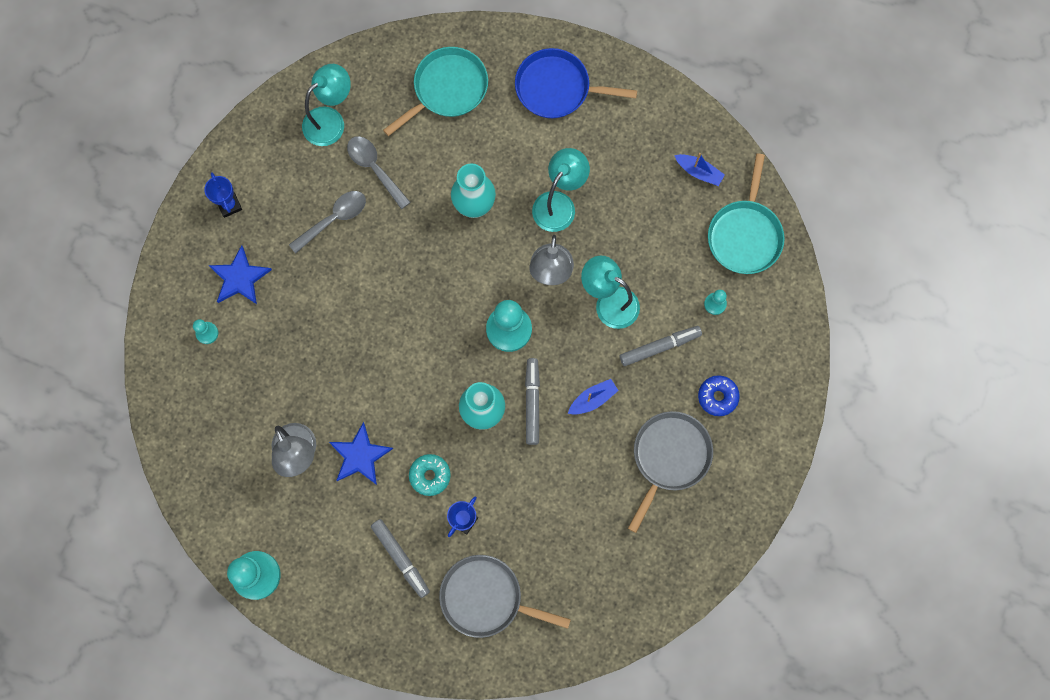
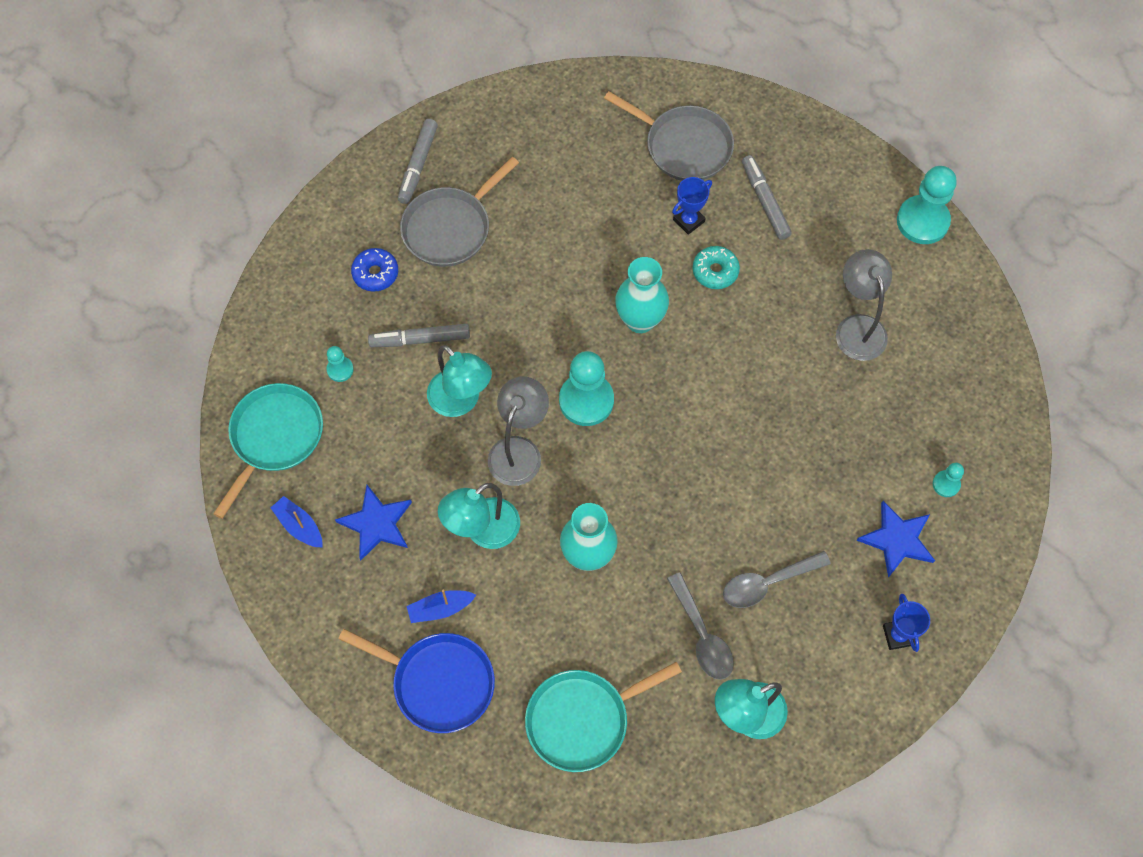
camera: 165 degrees left, 10 degrees down
(360, 456) = (788, 309): blue star -> blue star (377, 523)
(532, 402) = (582, 317): grey marker -> grey marker (418, 165)
(592, 399) = (513, 304): blue boat -> blue boat (440, 608)

